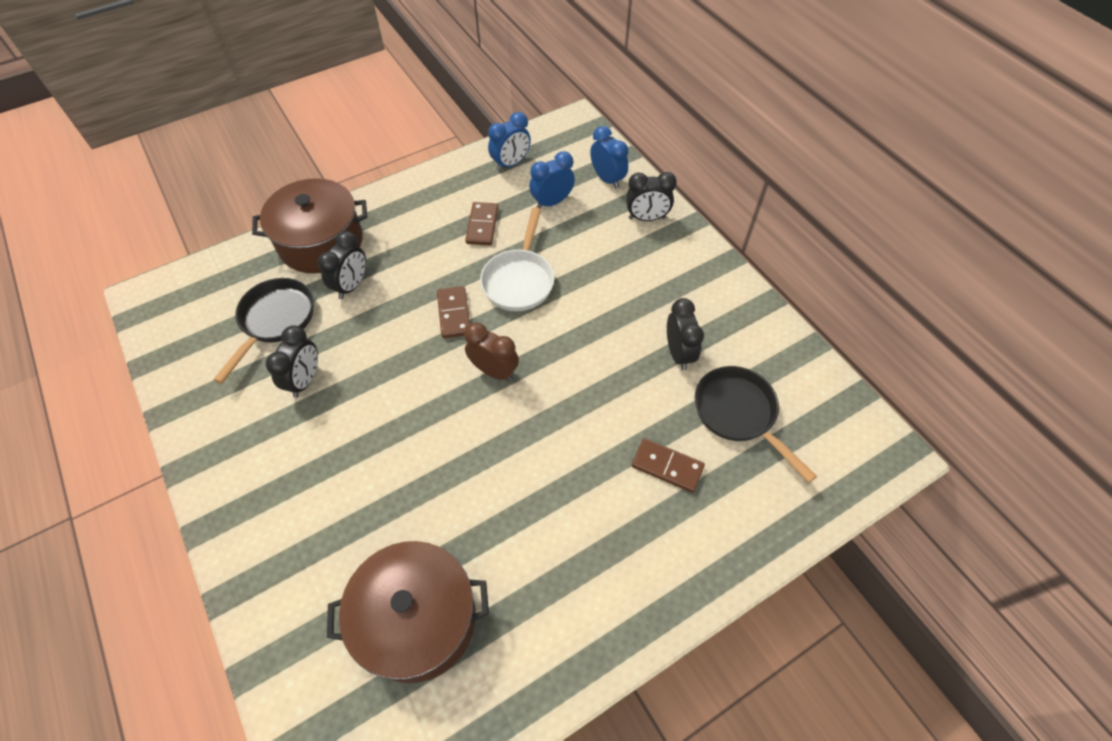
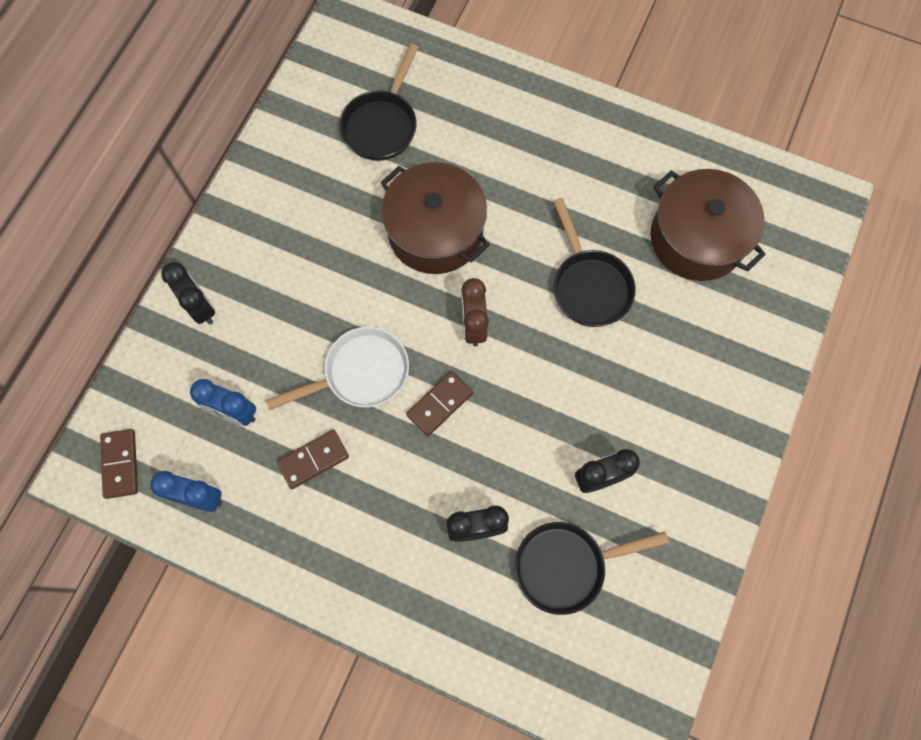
camera: 125 degrees left, 15 degrees up
(321, 242) = (447, 612): brown pot -> brown pot (435, 231)
(454, 481) = (589, 285): none -> black pan
(607, 179) = (164, 378): blue clock -> none
(667, 466) = (464, 150): brown domino -> brown domino (120, 464)
(678, 353) = (352, 195): black clock -> none

